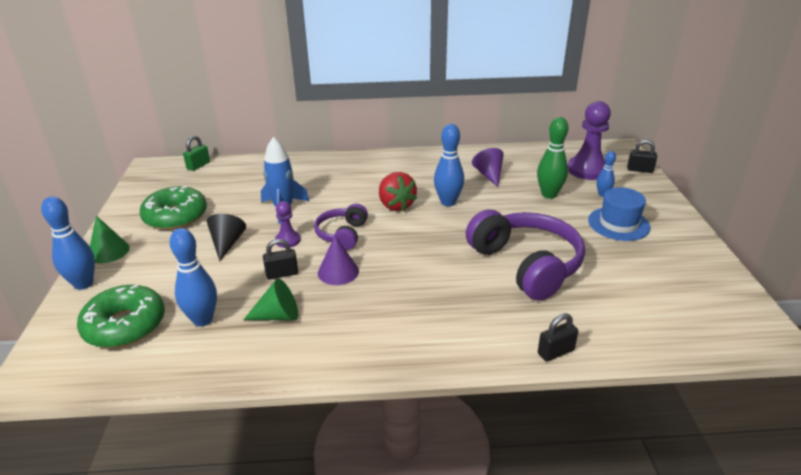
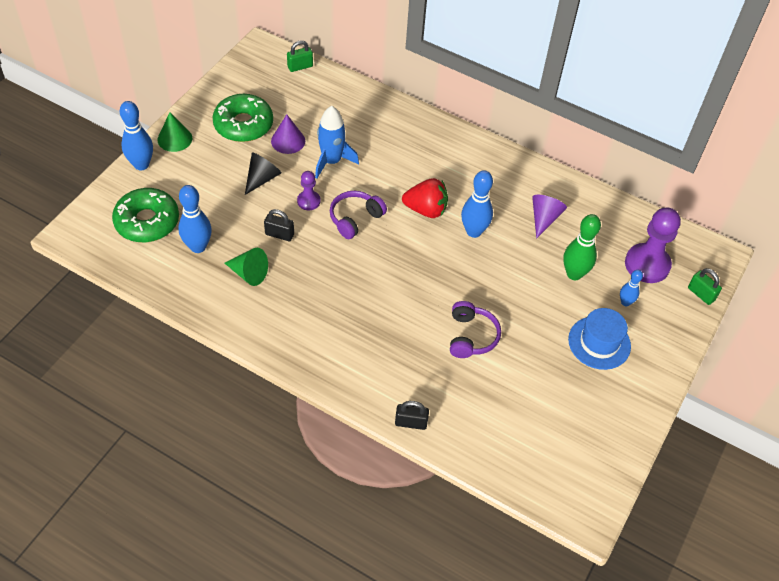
camera: 30 degrees right, 20 degrees up
(338, 272) = (321, 257): purple cone -> purple cone (288, 141)
(396, 205) = (426, 210): red strawberry -> red strawberry turned 90 degrees counterclockwise
(526, 265) = (471, 336): purple headphones -> purple headphones, size x0.54
(639, 170) = (701, 294): black padlock -> green padlock

